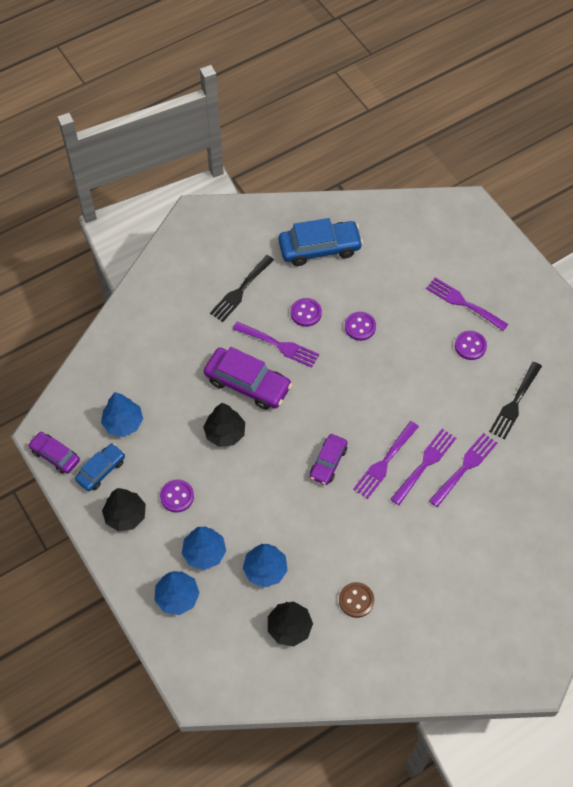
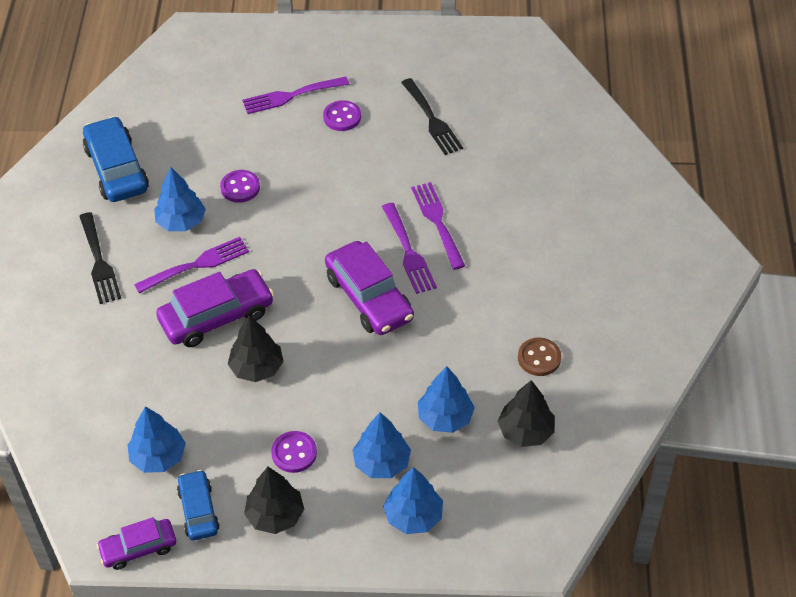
camera: 55 degrees left, 10 degrees down
(306, 313) = (181, 222): purple button -> blue tree
(319, 248) = (117, 169): blue car -> blue car turned 45 degrees counterclockwise
(328, 462) = (369, 297): purple car -> purple car, size x1.67
(465, 467) = (467, 194): purple fork -> none

